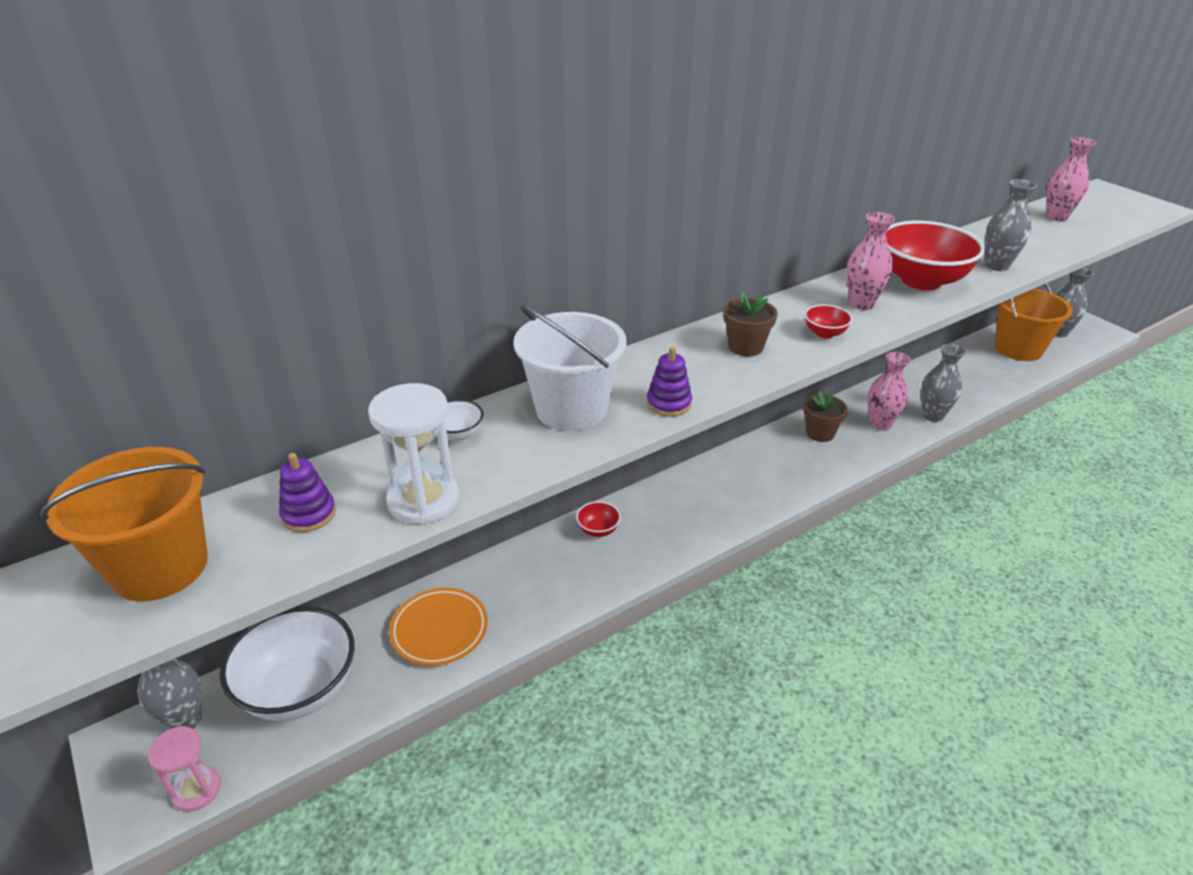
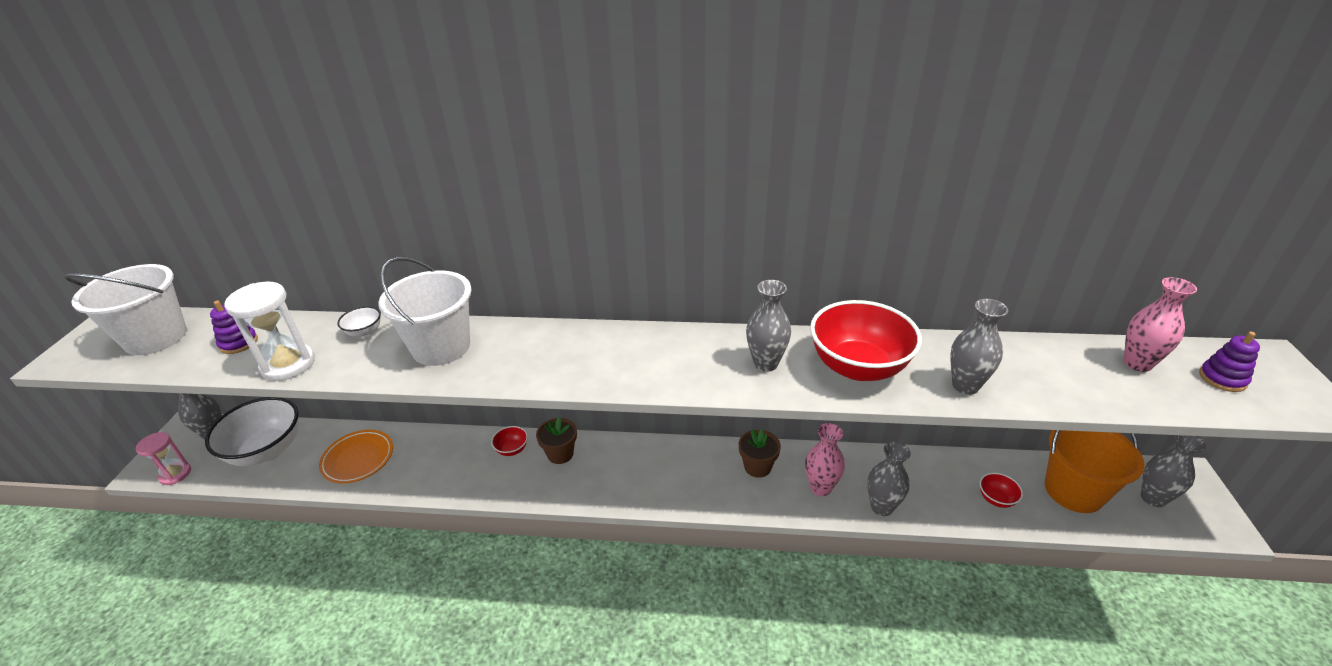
camera: 40 degrees right, 0 degrees up
(160, 567) = (156, 338): orange bucket -> white bucket
(669, 403) = (498, 374): purple stacking toy -> purple stacking toy (1222, 378)
(745, 347) = (616, 357): brown flower pot -> brown flower pot (560, 454)
(825, 333) = (692, 375): red bowl -> red bowl (996, 499)
(861, 304) = (765, 363): pink vase -> grey vase

